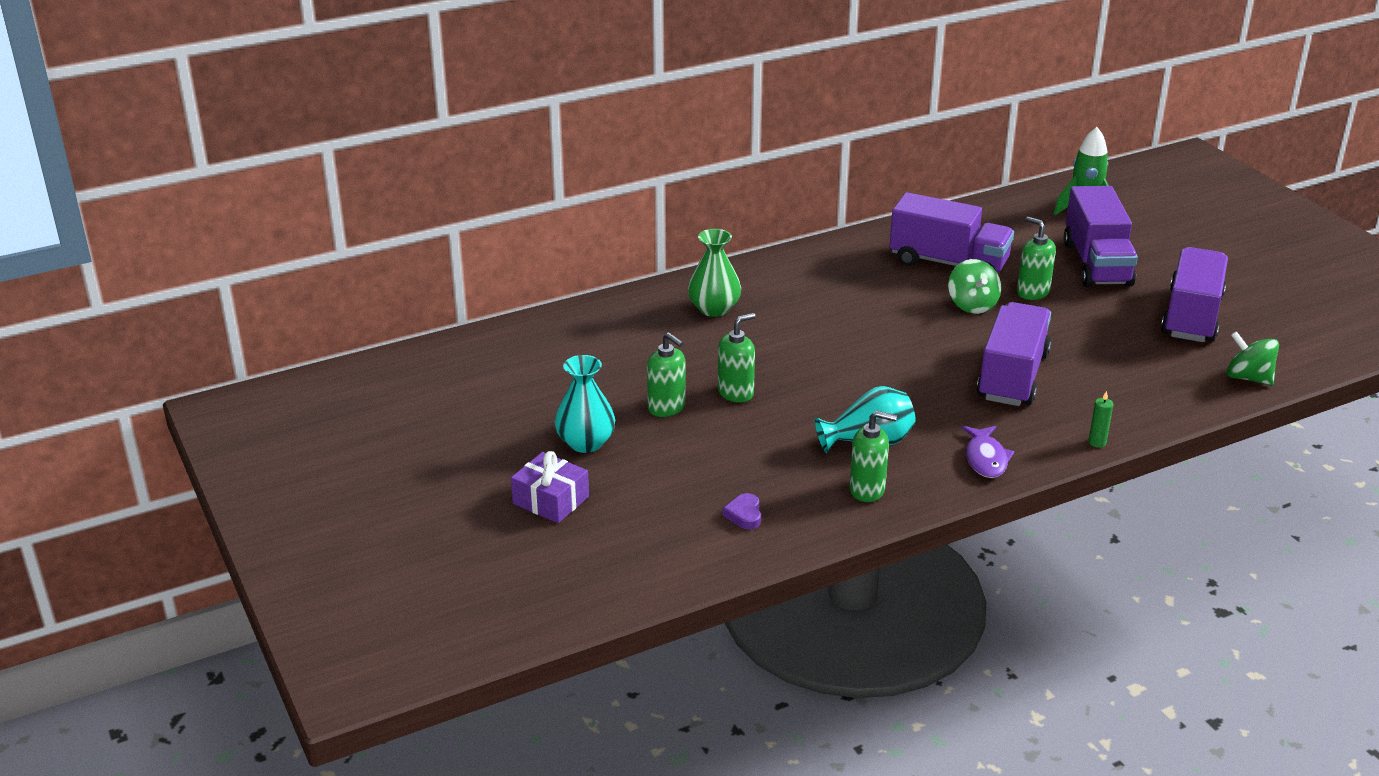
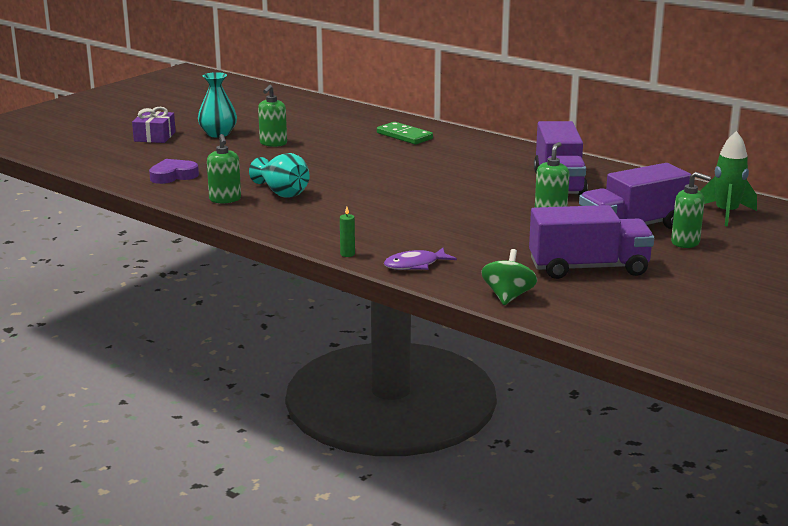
camera: 65 degrees right, 10 degrees down
(714, 309) = (404, 136): green vase -> green domino
(736, 393) = (307, 155): green soap dispenser -> green soap dispenser (685, 242)
(744, 515) = (173, 176): purple heart -> purple heart, size x1.61
(972, 305) = (504, 197): green spinning top -> none
(985, 458) = (292, 225): purple fish -> purple fish (415, 265)
(1012, 376) = (413, 220): purple truck -> none

